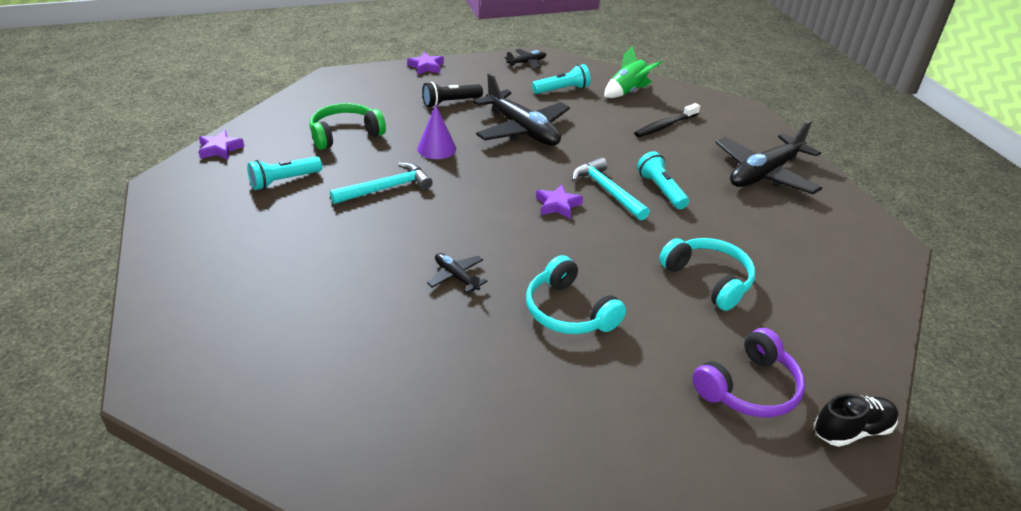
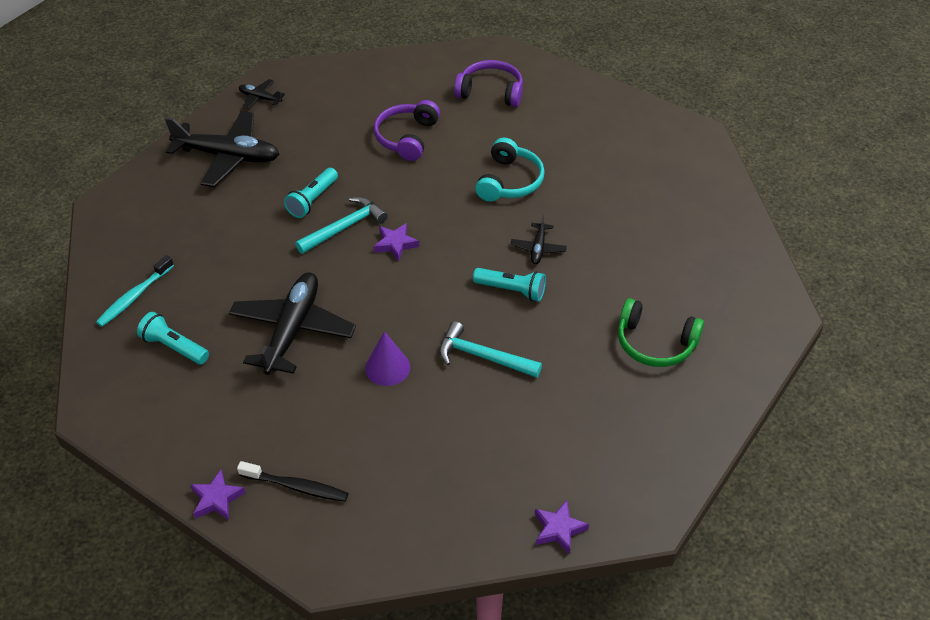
camera: 125 degrees left, 10 degrees up
(284, 181) = (548, 432): turquoise flashlight -> turquoise flashlight (512, 290)
(345, 134) = (432, 453): green headphones -> green headphones (655, 343)
(450, 103) = (287, 417): black flashlight -> none
(527, 62) = (124, 414): black plane -> black plane (260, 98)
(607, 191) = (345, 227): turquoise hammer -> turquoise hammer turned 150 degrees counterclockwise
(628, 92) = (134, 297): green rocket -> turquoise toothbrush
(665, 126) = (191, 241): black toothbrush -> black toothbrush (296, 487)
(709, 279) = (406, 137): turquoise headphones -> purple headphones
(852, 430) = (481, 53): black shoe -> none

